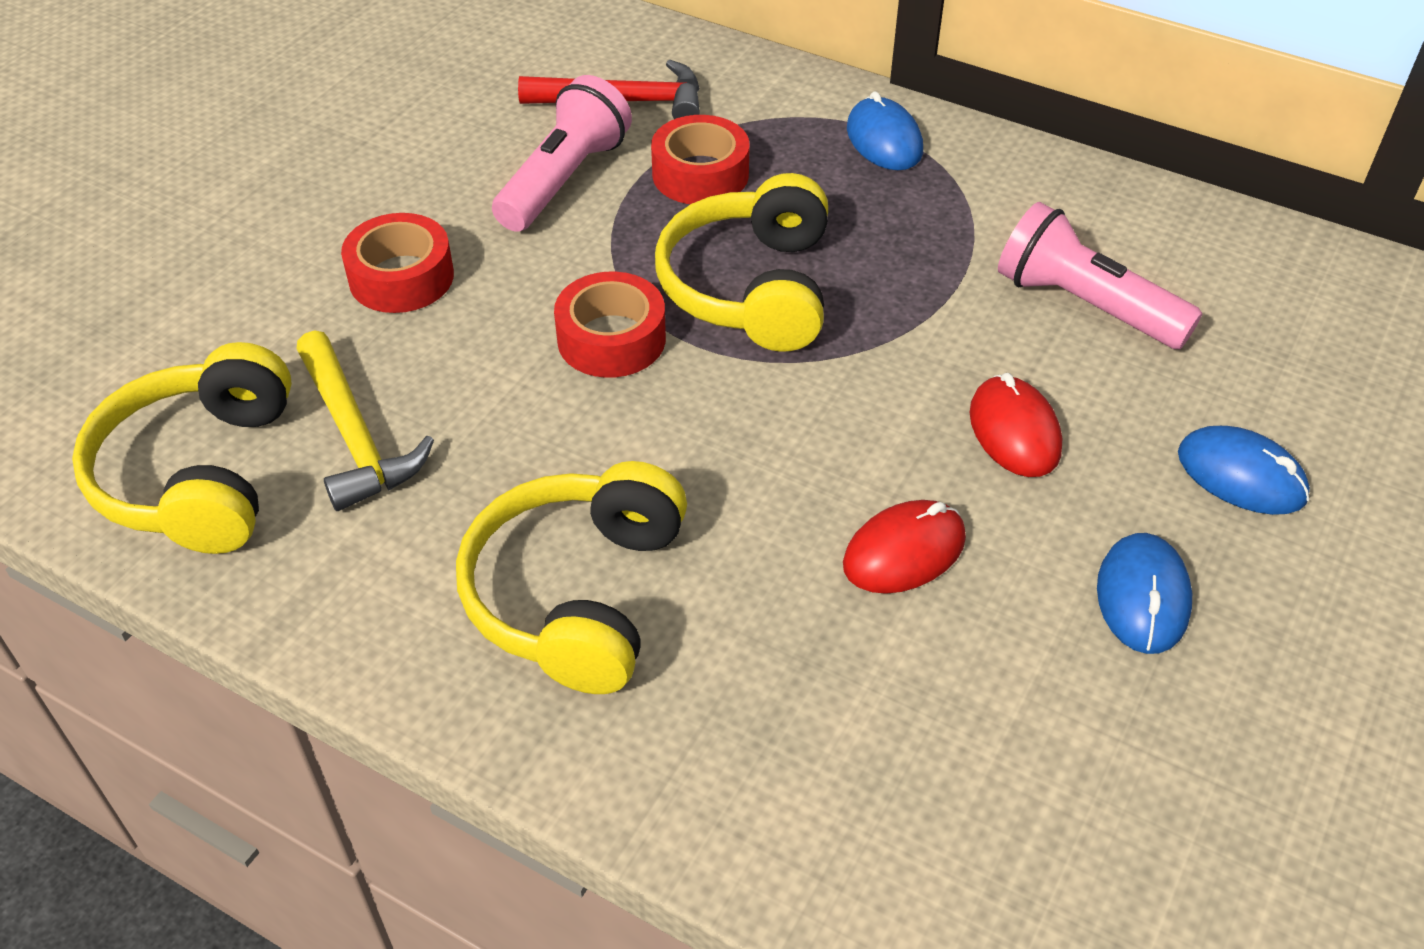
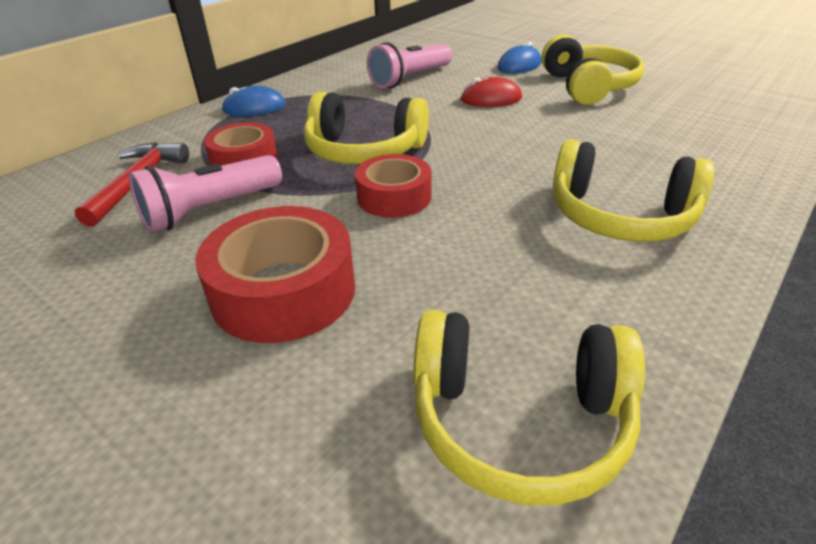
camera: 80 degrees left, 10 degrees down
(356, 436) = (475, 314): yellow hammer -> none
(401, 277) = (284, 291): red tape -> red tape, size x1.55
(564, 180) = (210, 210): pink flashlight -> pink flashlight turned 75 degrees counterclockwise
(904, 552) = (570, 127): red mouse -> none
(1142, 597) = (588, 87): blue mouse -> yellow headphones

